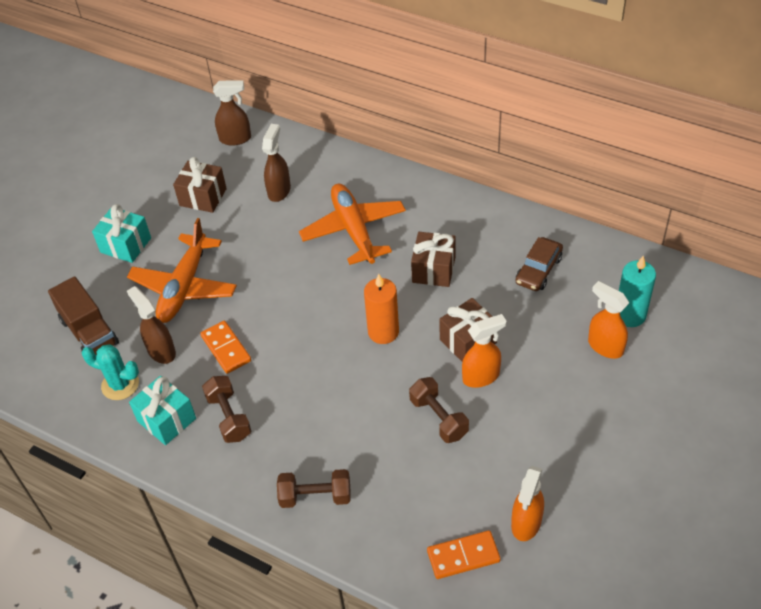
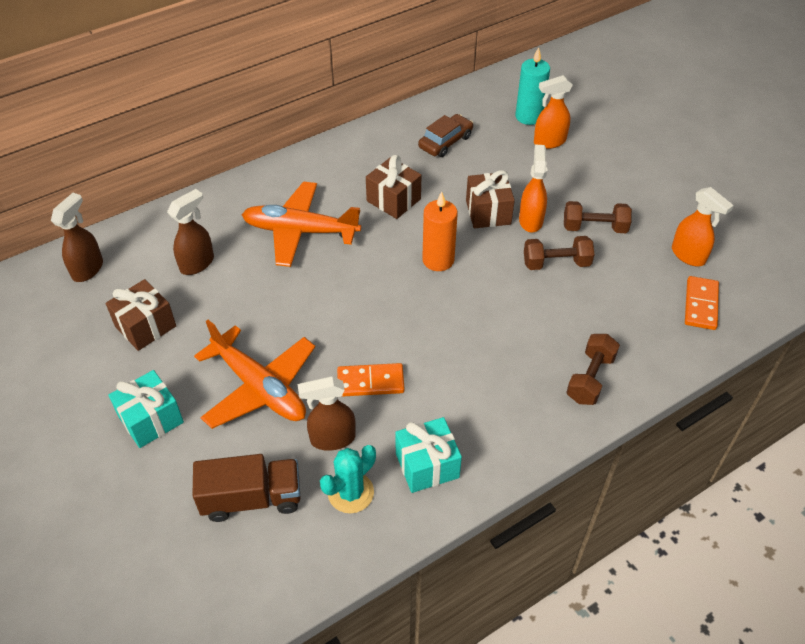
camera: 65 degrees left, 0 degrees up
(229, 417) = (458, 411): brown dumbbell -> brown dumbbell (594, 228)
(279, 190) = (197, 263): brown spray bottle -> brown spray bottle turned 90 degrees clockwise
(538, 270) = (445, 142): brown car -> brown car turned 105 degrees counterclockwise

